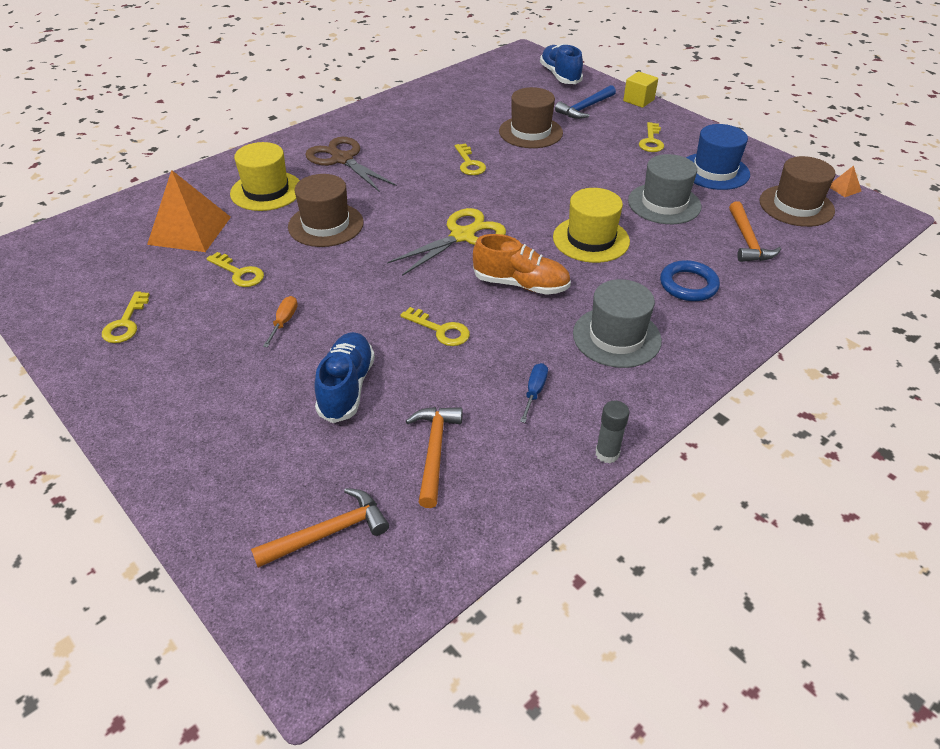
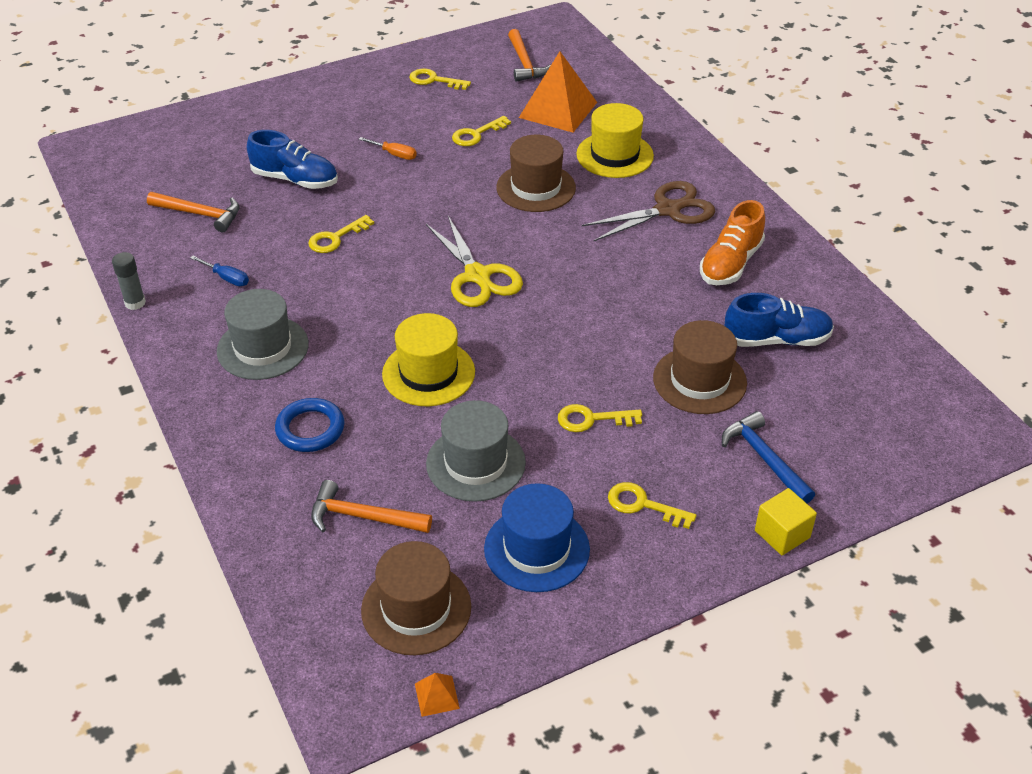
camera: 105 degrees right, 0 degrees up
(328, 532) = (163, 160): orange hammer -> orange hammer (524, 63)
(469, 163) = (630, 307): yellow key -> yellow key (591, 419)
(521, 284) = (375, 301): orange shoe -> orange shoe (730, 264)
(560, 76) = (886, 458): blue shoe -> blue shoe (776, 340)

